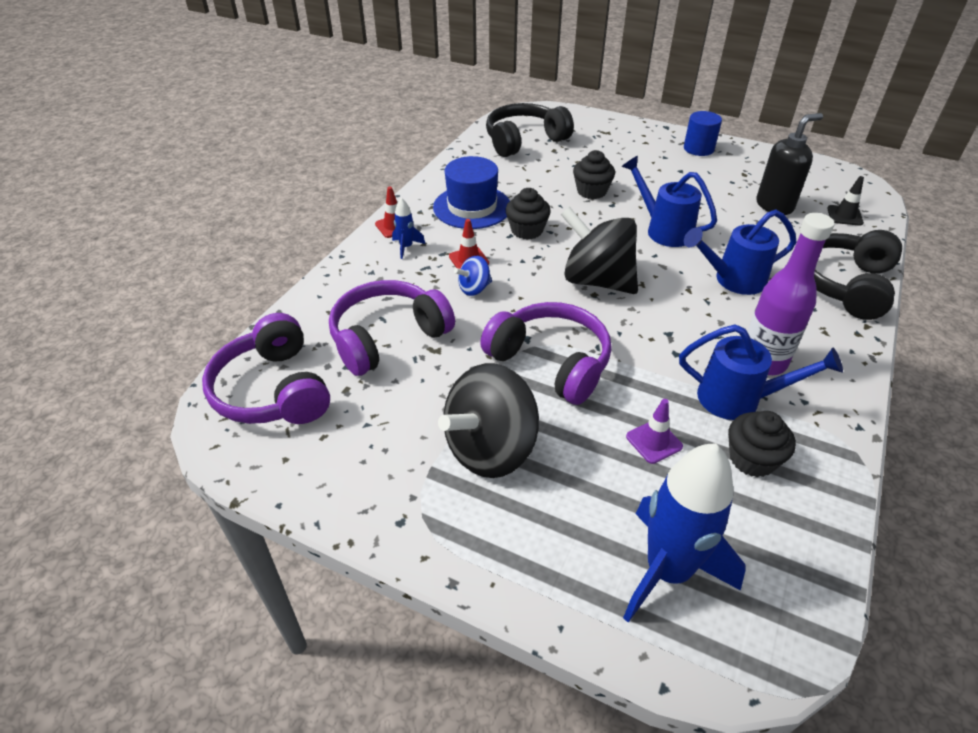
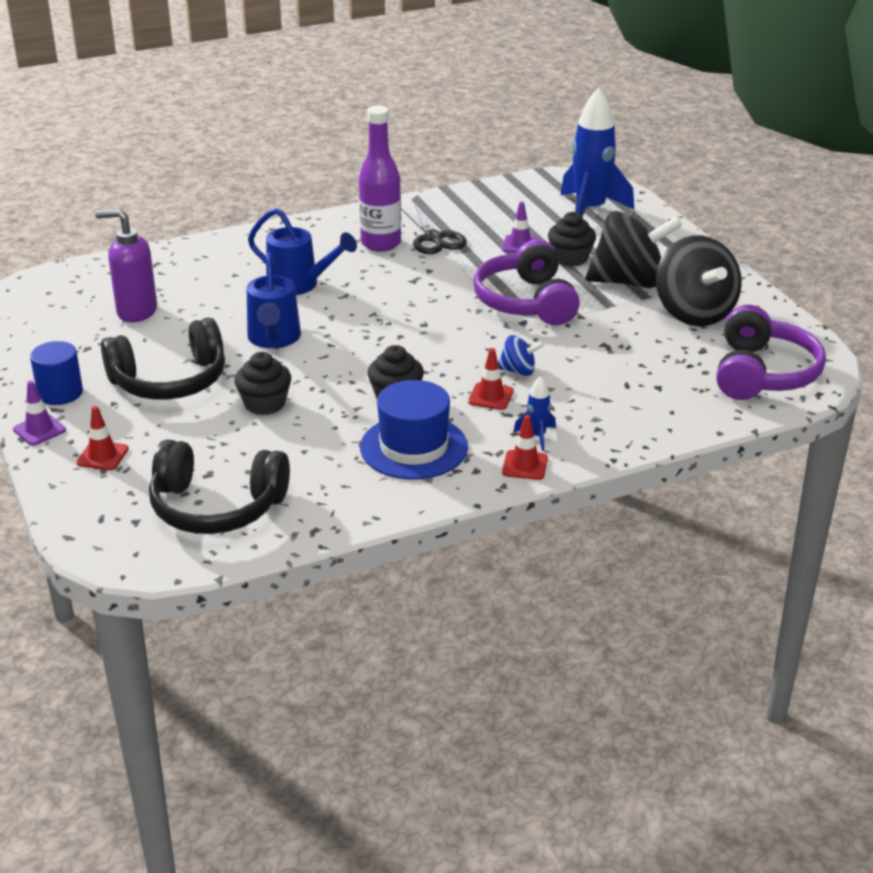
camera: 140 degrees left, 10 degrees down
(388, 337) = (636, 369): purple headphones -> none
(597, 280) = (405, 331): black spinning top -> black spinning top (694, 313)
(615, 135) = (102, 456): none -> red traffic cone
(667, 132) = (39, 430): none -> purple traffic cone
(738, 399) = (433, 238): blue watering can -> black scissors
(752, 459) = (475, 218): black cupcake -> black cupcake (570, 258)
(774, 206) = (136, 312): black soap dispenser -> purple soap dispenser
(844, 216) = (104, 280): black traffic cone -> none
(844, 284) = (228, 248): black headphones -> black headphones (170, 381)

